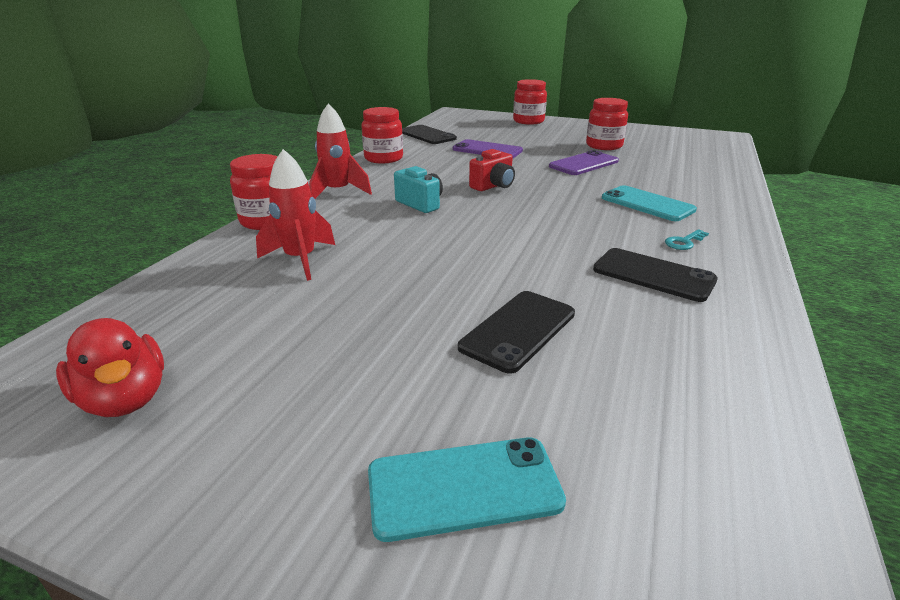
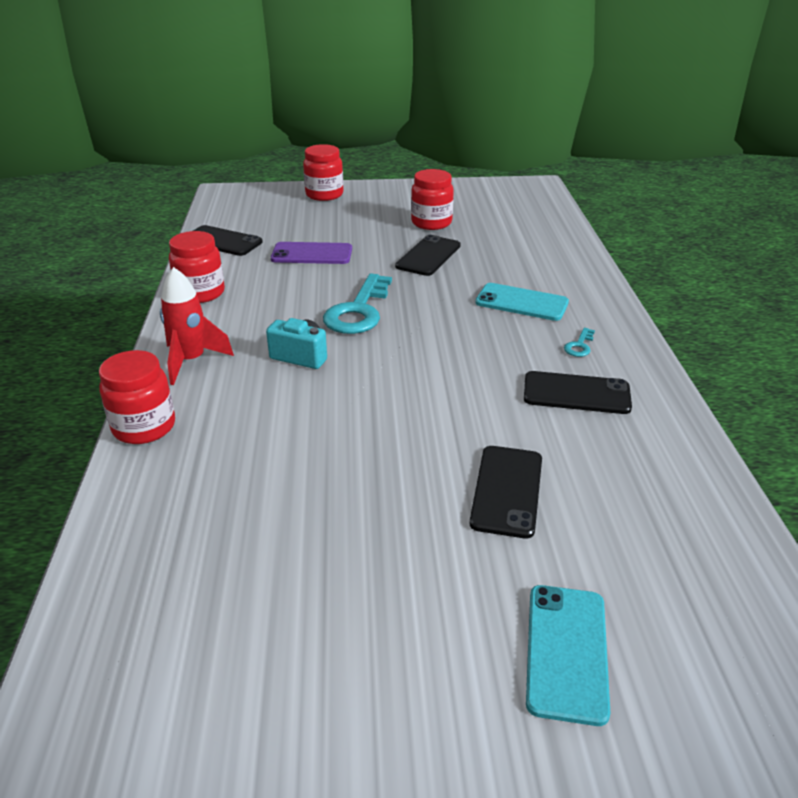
camera: 25 degrees left, 5 degrees up
(125, 399) = (214, 690): red duck -> none
(300, 260) = (235, 470): red rocket -> none
(464, 487) = (566, 651): turquoise phone -> turquoise phone turned 45 degrees counterclockwise
(493, 186) = (358, 311): red camera -> turquoise key
(583, 164) = (428, 256): purple phone -> black phone

